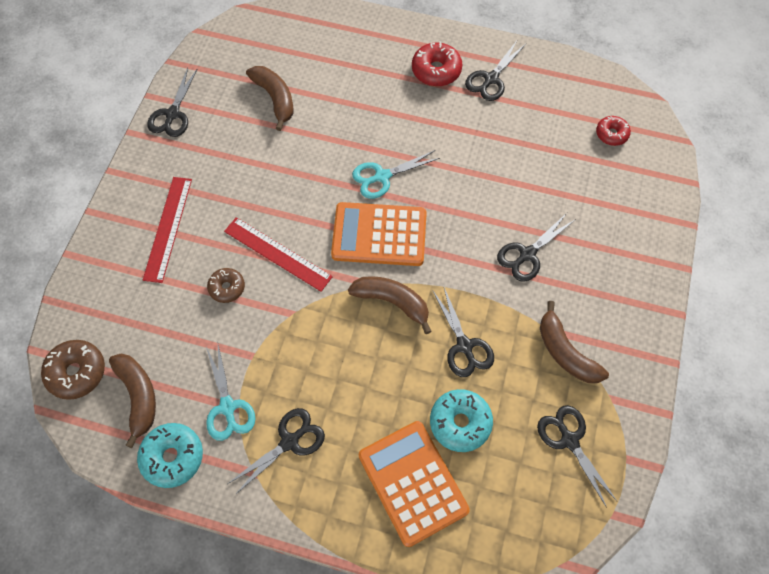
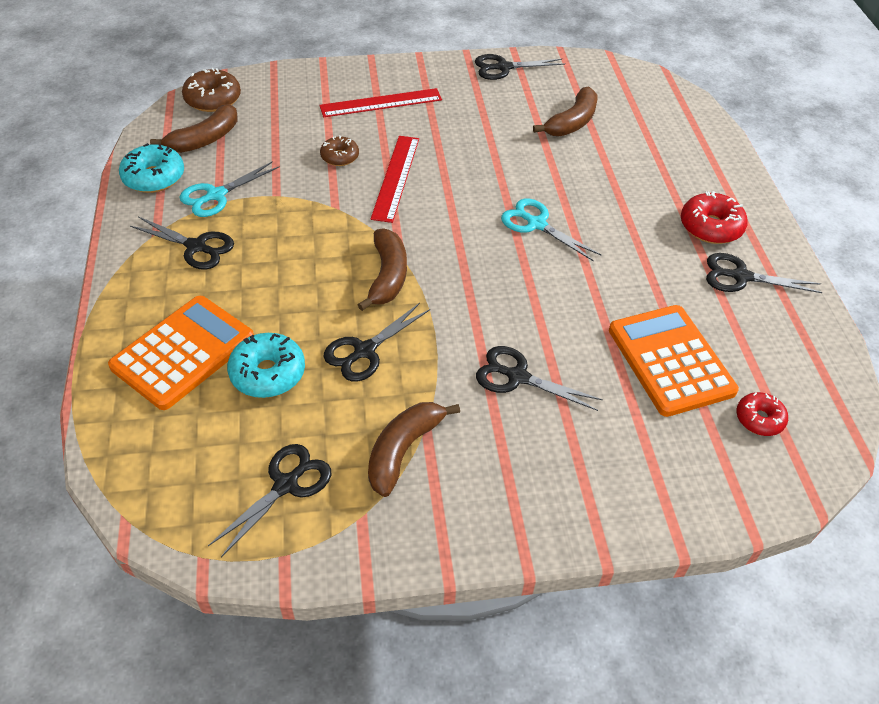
camera: 65 degrees right, 15 degrees down
(379, 235) = (463, 242): orange calculator -> orange calculator (670, 360)

